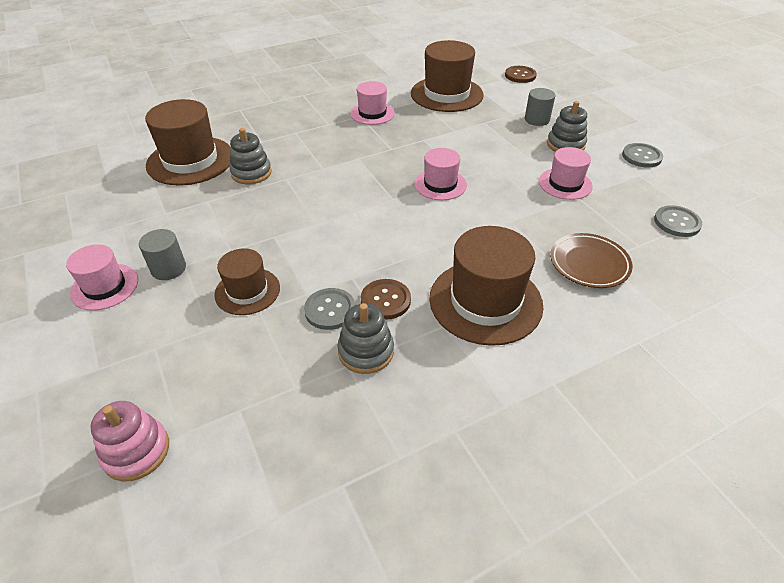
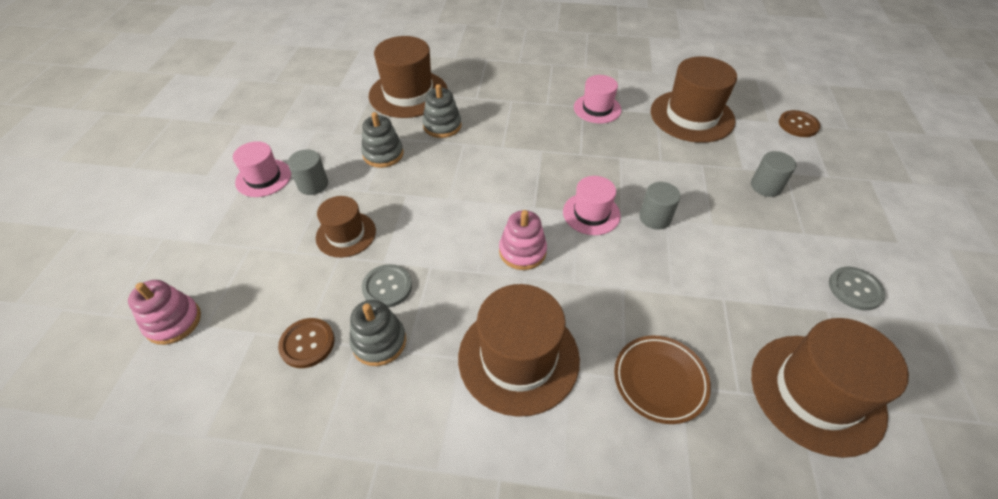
camera: 35 degrees right, 5 degrees up
(385, 300) = (436, 304): brown button -> brown button (307, 343)
(415, 232) = (522, 251): none -> pink stacking toy
(487, 168) = (655, 218): none -> grey cylinder
(565, 145) = (771, 231): grey stacking toy -> grey stacking toy (383, 154)
(565, 184) = (724, 276): pink hat -> none
(677, 222) = (816, 393): grey button -> brown hat

